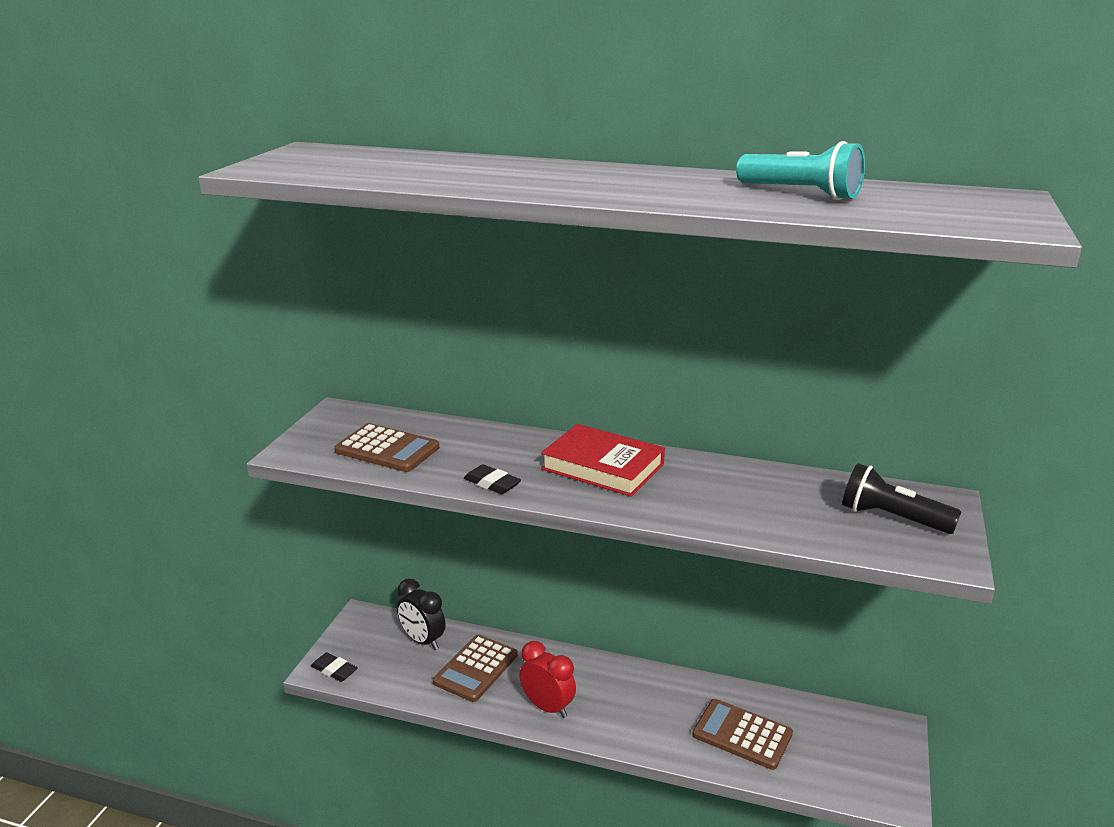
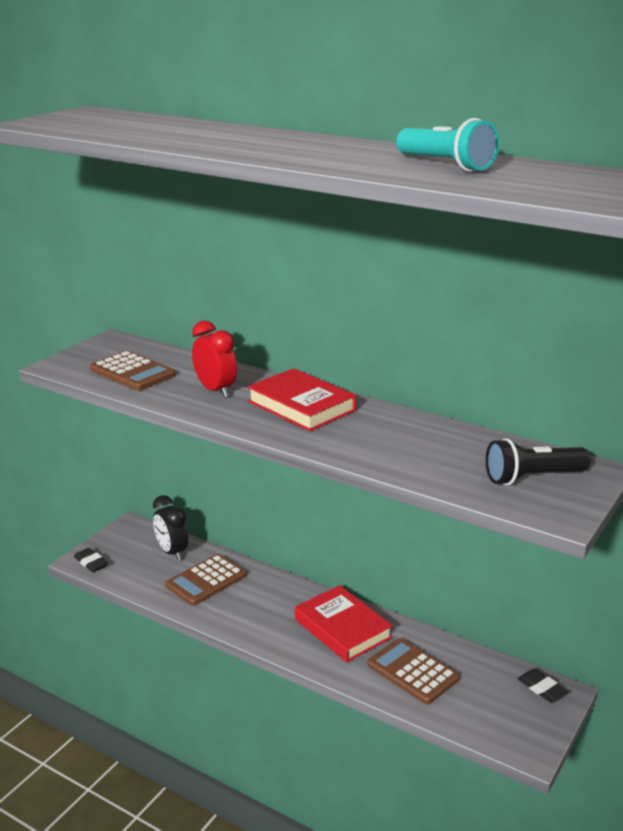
camera: 15 degrees right, 0 degrees up
(492, 483) = (200, 407): black eraser -> black eraser (542, 689)
(547, 707) = (252, 620): red clock -> red clock (215, 390)
(648, 698) = (342, 628): none -> red book
(892, 518) = (532, 477): black flashlight -> black flashlight turned 60 degrees counterclockwise

